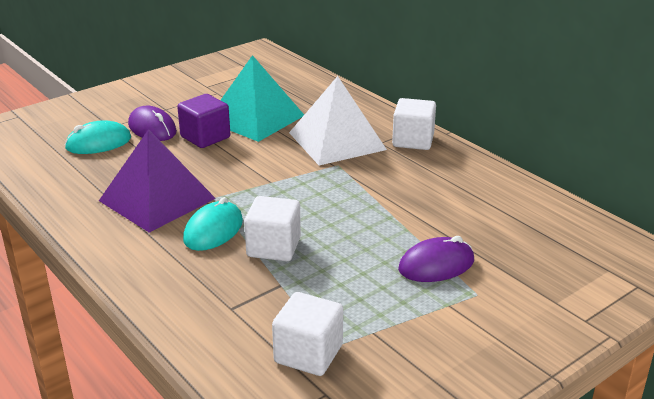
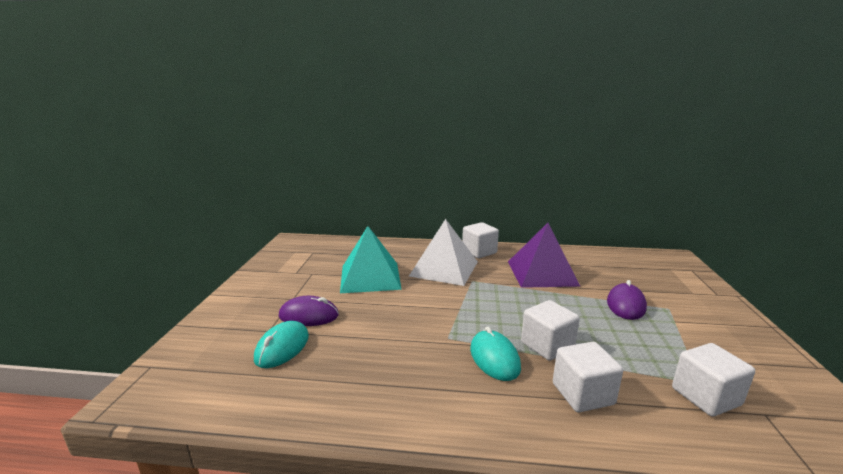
camera: 45 degrees left, 10 degrees down
(157, 199) = (414, 361): purple pyramid -> purple pyramid (542, 273)
(205, 137) = (361, 303): purple cube -> none
(220, 289) = (582, 394): none -> white cube

